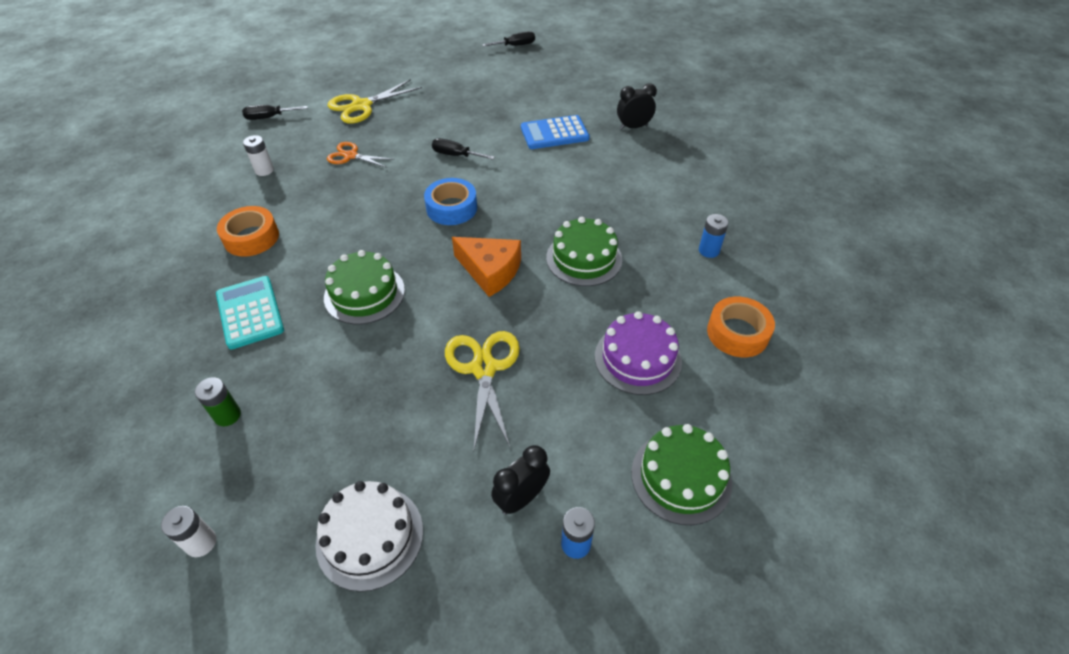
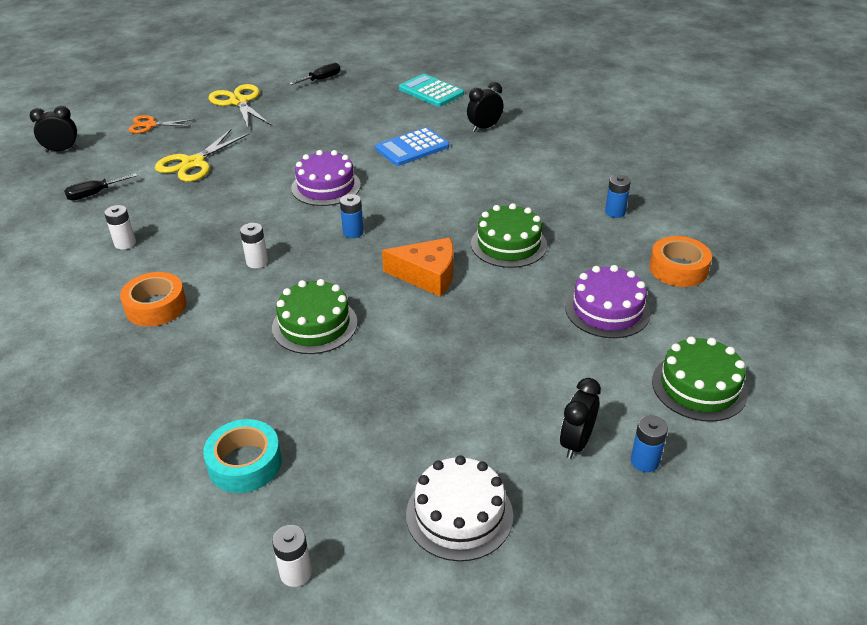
camera: 20 degrees left, 10 degrees down
(227, 415) = (245, 463): green battery -> turquoise tape
(250, 312) = (203, 371): turquoise calculator -> turquoise calculator (431, 91)
(270, 70) = (62, 150): none -> black clock
(350, 156) = (213, 210): orange scissors -> orange scissors (150, 125)
(355, 216) = (257, 262): none -> white battery
(451, 208) = (353, 232): blue tape -> blue battery
(456, 155) = (326, 186): black screwdriver -> purple cake
(484, 368) = (475, 354): yellow scissors -> yellow scissors (239, 102)

